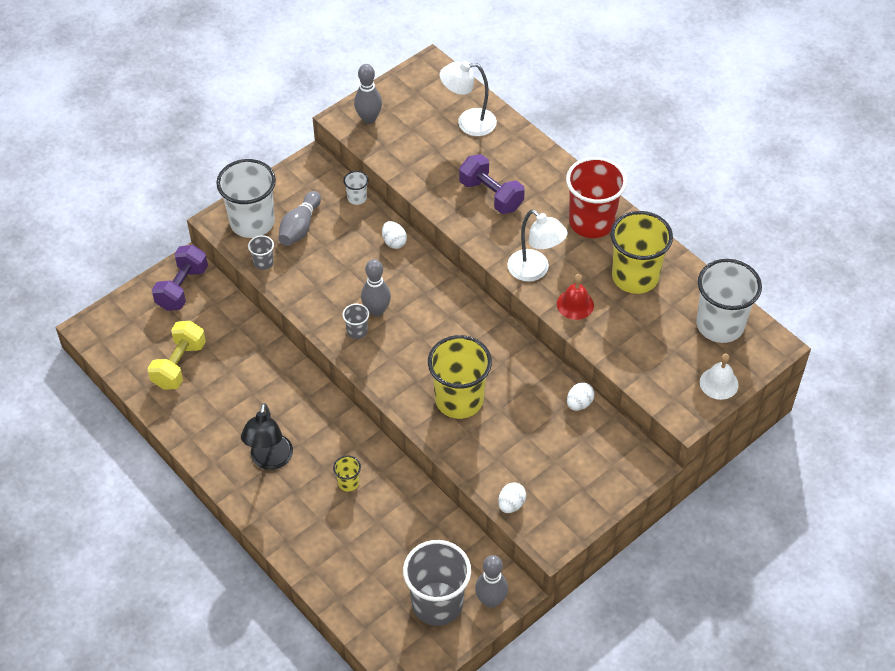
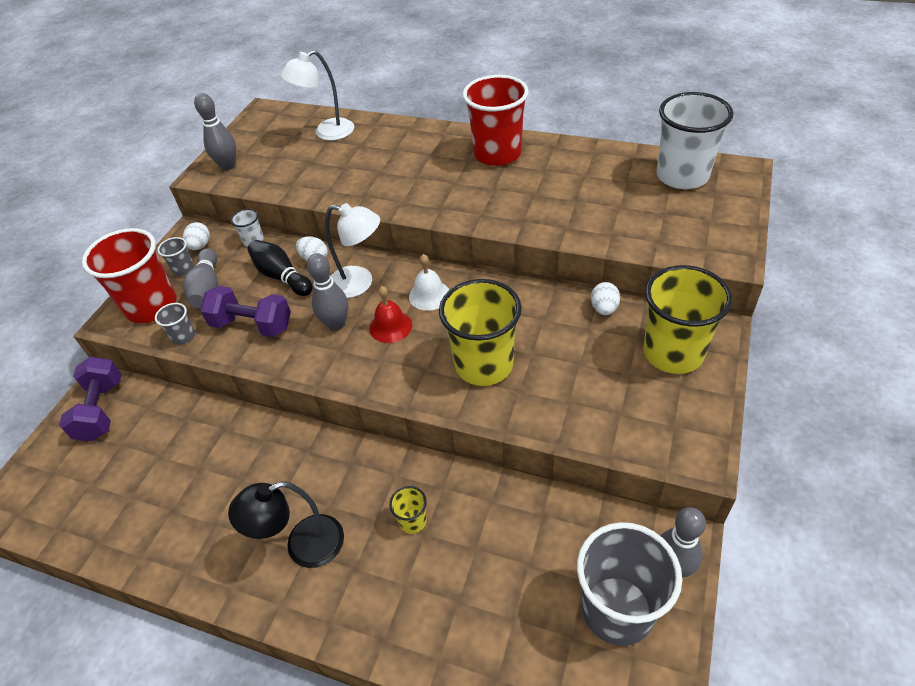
camera: 25 degrees left, 5 degrees down
(179, 365) = (133, 493): yellow dumbbell -> none
(252, 222) = (151, 306): white cup -> red cup
(270, 460) = (303, 546): black lamp -> black lamp turned 90 degrees clockwise
(357, 331) = (327, 352): grey cup -> grey cup (183, 269)
(360, 246) = (282, 277): none -> black bowling pin
(491, 195) = (388, 172): purple dumbbell -> purple dumbbell (252, 325)
(511, 504) = (625, 441): white egg -> white egg (200, 246)
(534, 271) = (478, 209): white lamp -> white lamp (359, 283)
(575, 304) = (540, 218): red bell -> red bell (390, 326)
(635, 277) = (573, 174): yellow cup -> yellow cup (673, 353)
(719, 383) = (730, 218): white bell -> white bell (429, 295)

